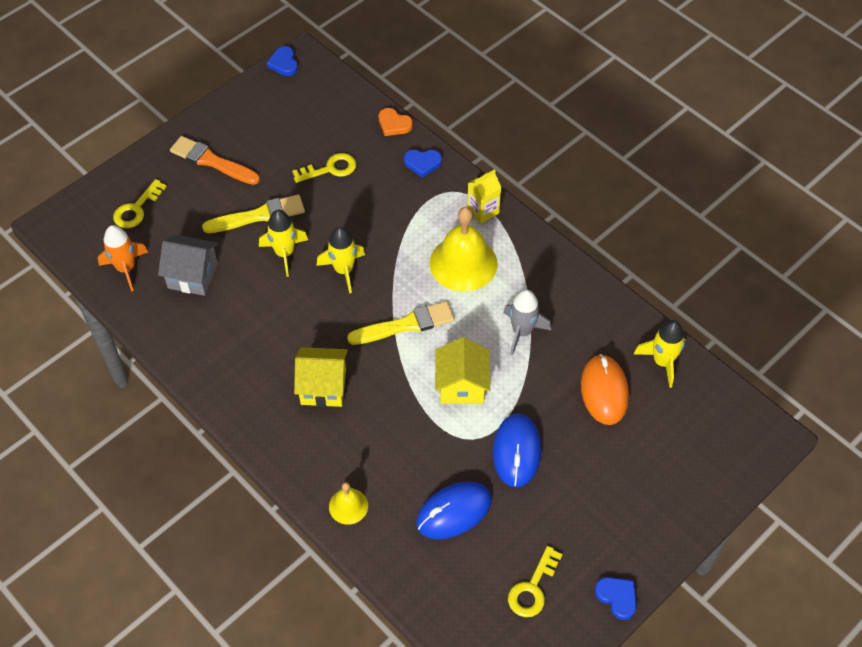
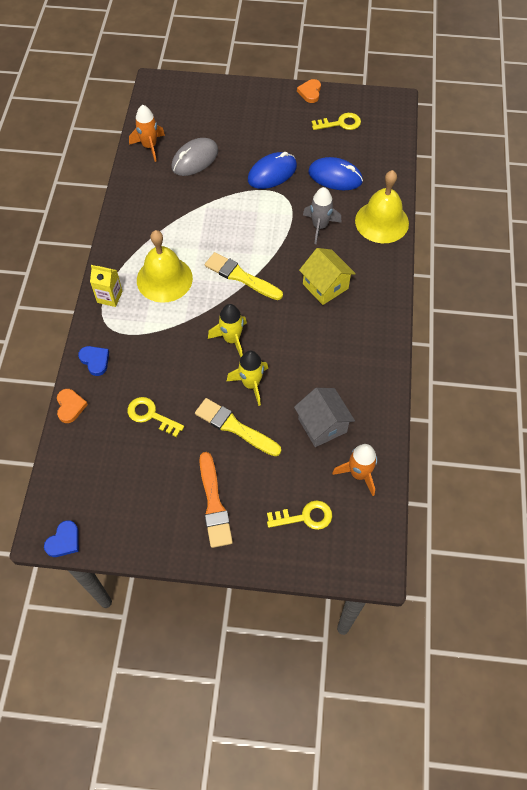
camera: 130 degrees left, 5 degrees up
(348, 506) = (381, 222): yellow bell -> yellow bell, size x1.94
(461, 385) = (255, 222): yellow house -> none
(522, 332) = (190, 218): grey rocket -> grey rocket (320, 226)
(604, 391) = (195, 159): orange mouse -> grey mouse
(617, 597) = (310, 92): blue heart -> orange heart
(662, 362) = (149, 146): yellow rocket -> orange rocket

